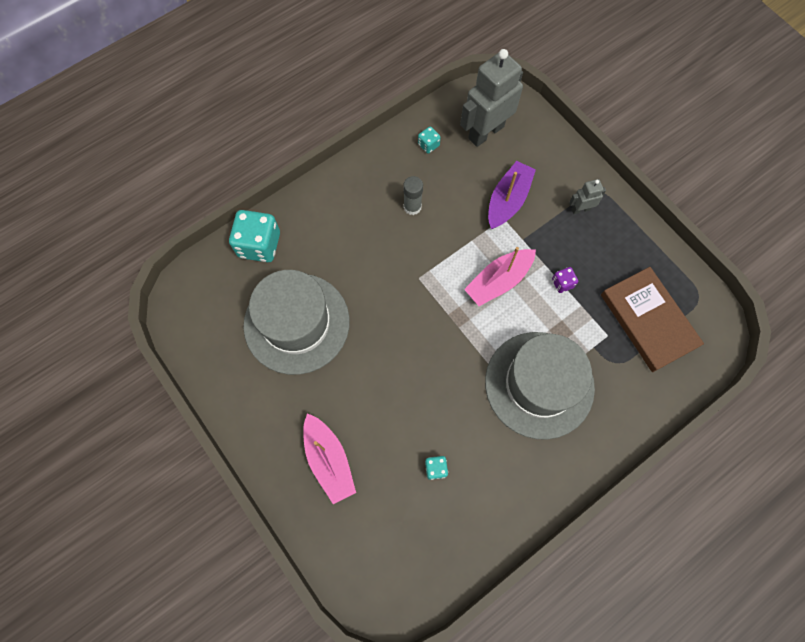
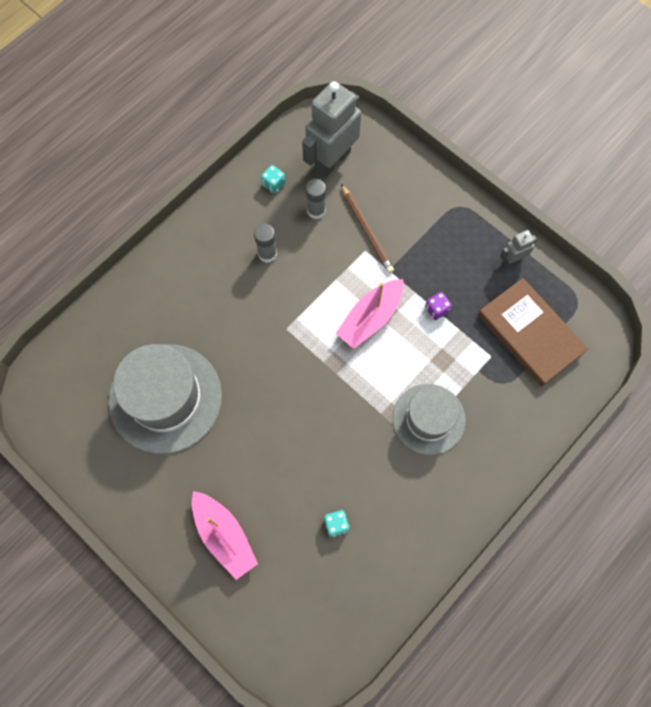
camera: 10 degrees left, 0 degrees up
(259, 245) = (111, 321): turquoise dice -> none
(463, 175) = (316, 210): none -> grey glue stick
(508, 200) = (367, 230): purple boat -> brown pencil
(539, 384) = (429, 419): grey hat -> grey hat, size x0.64
(580, 209) = (444, 228): grey robot -> grey robot (512, 259)

